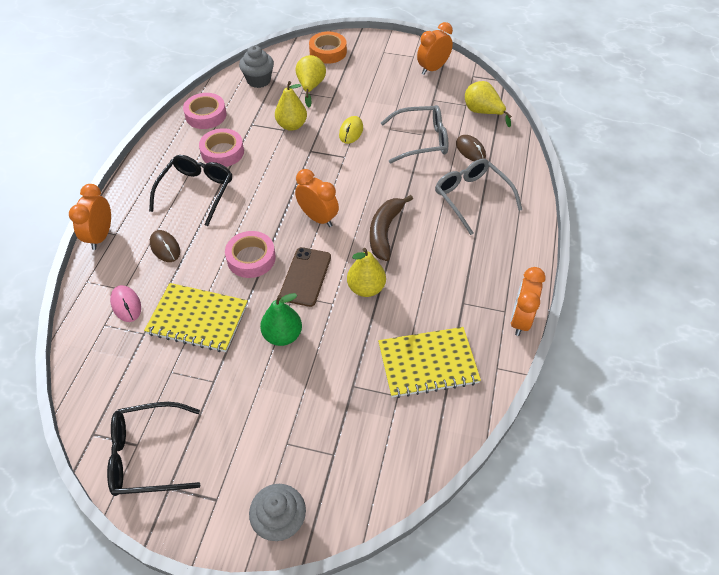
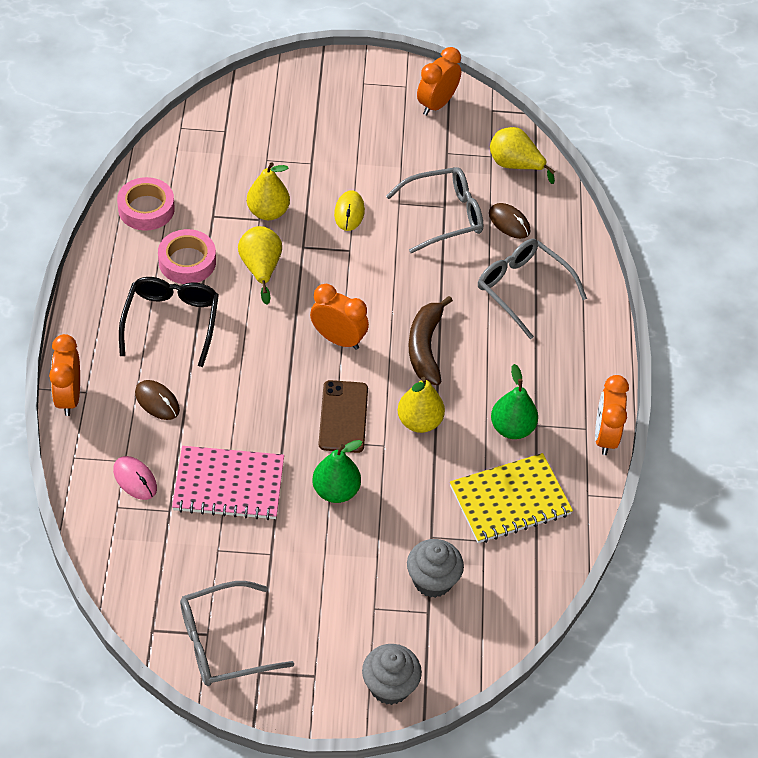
camera: 15 degrees left, 0 degrees up
(147, 455) = (223, 643): black glasses -> grey glasses
(198, 319) = (228, 485): yellow notebook -> pink notebook
(251, 258) = (270, 402): pink tape -> none
(259, 80) = (202, 147): grey cupcake -> grey cupcake (432, 580)
(311, 87) = (277, 150): yellow pear -> yellow pear (261, 269)
(328, 52) = (286, 91): orange tape -> none
(442, 303) = (512, 428): none -> green pear

